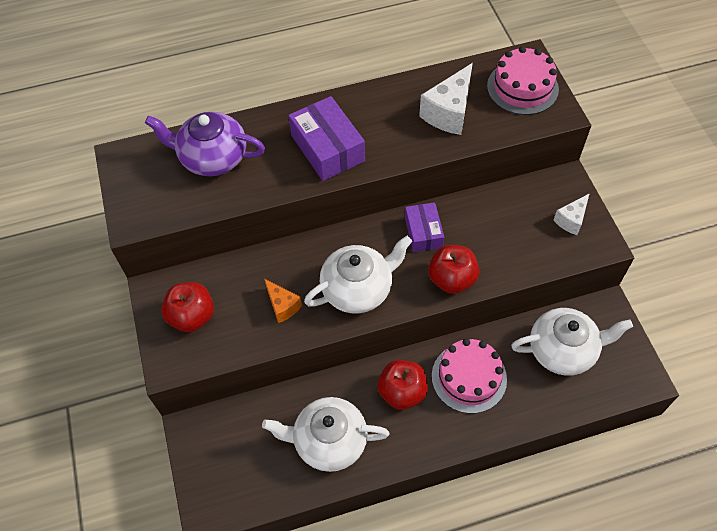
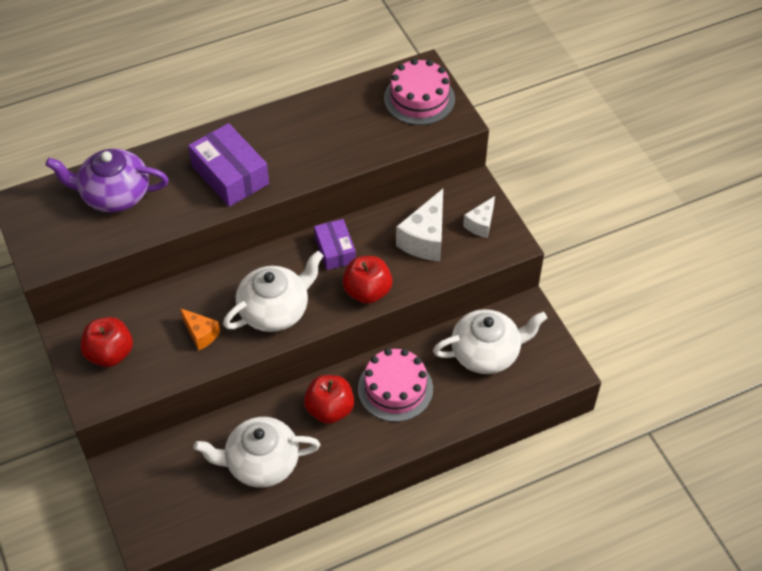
camera: 10 degrees left, 5 degrees down
(449, 112) = (348, 129): white cheese -> white cheese (425, 239)

